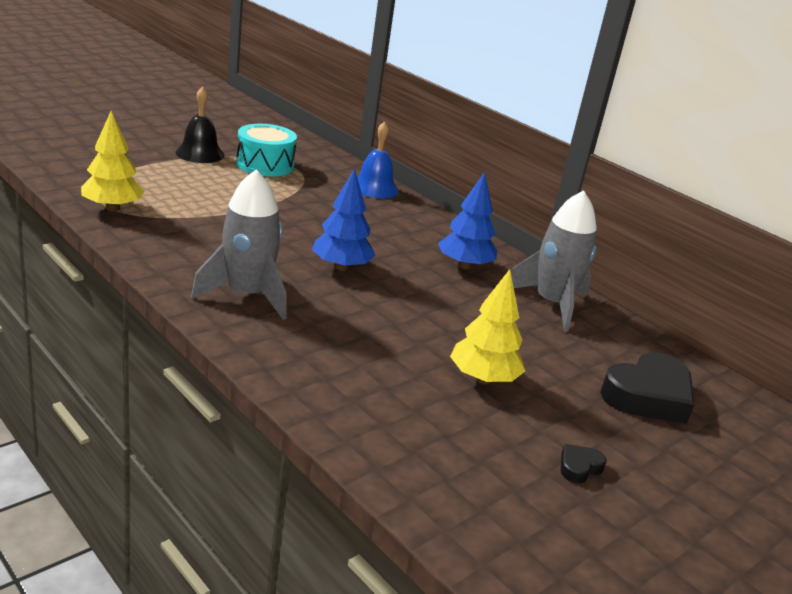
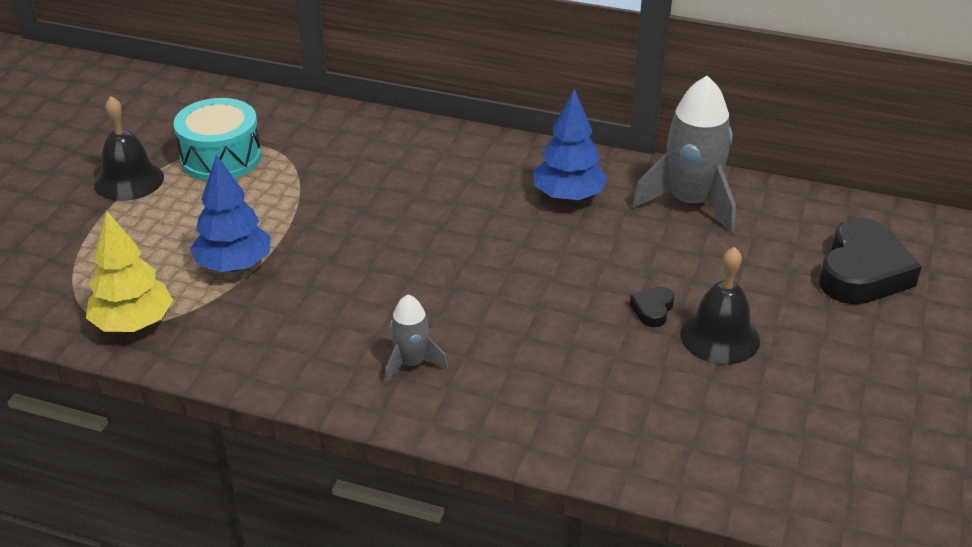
camera: 25 degrees left, 10 degrees up
(247, 295) = (411, 363): grey rocket -> grey rocket, size x0.53
(341, 267) = (459, 268): blue tree -> blue tree (234, 265)
(374, 188) = (373, 130): blue bell -> none
(483, 379) = (720, 337): yellow tree -> black bell
(579, 467) = (880, 389): black heart -> black heart (652, 310)

